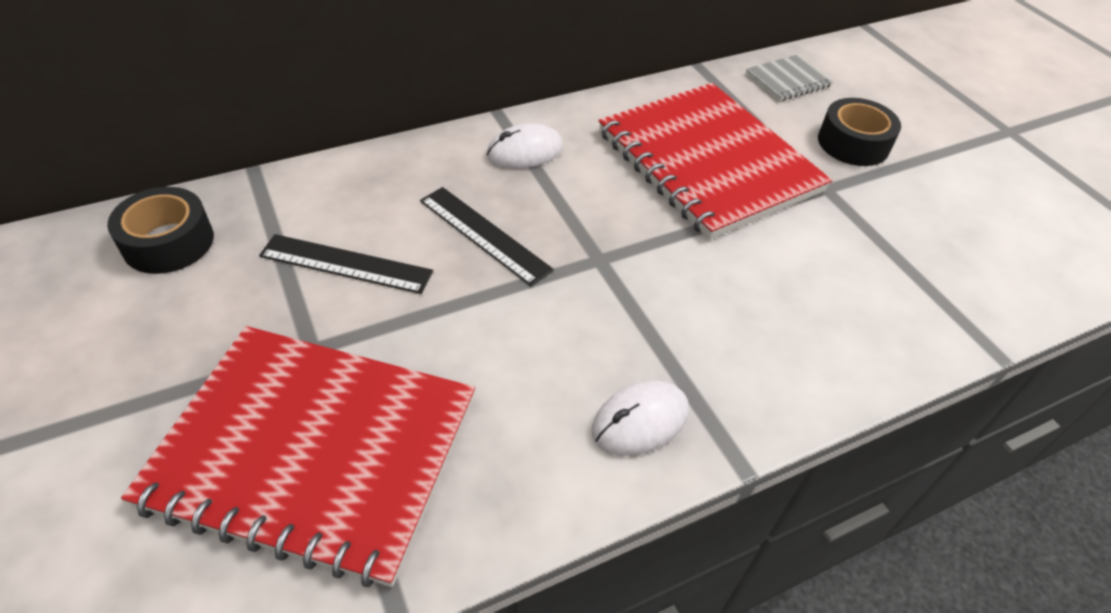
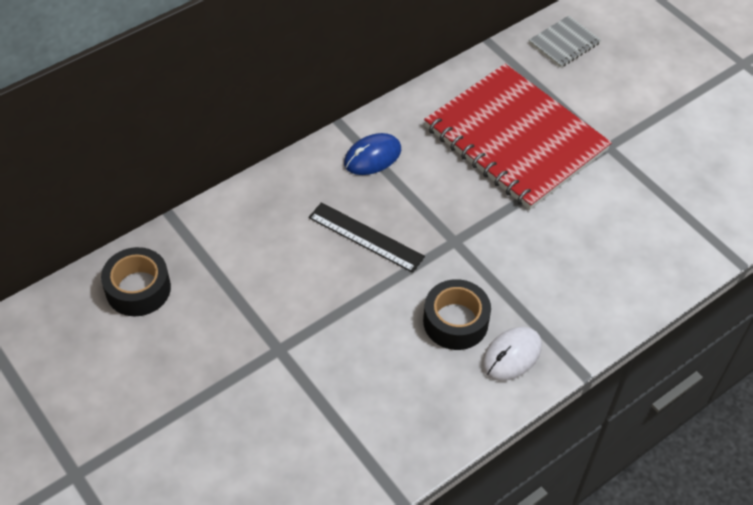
camera: 10 degrees left, 5 degrees up
(314, 451) = (310, 416): red notebook -> none
(346, 264) = (275, 281): black ruler -> none
(524, 151) = (372, 157): white mouse -> blue mouse
(853, 143) = (623, 99): black tape -> black tape (455, 321)

